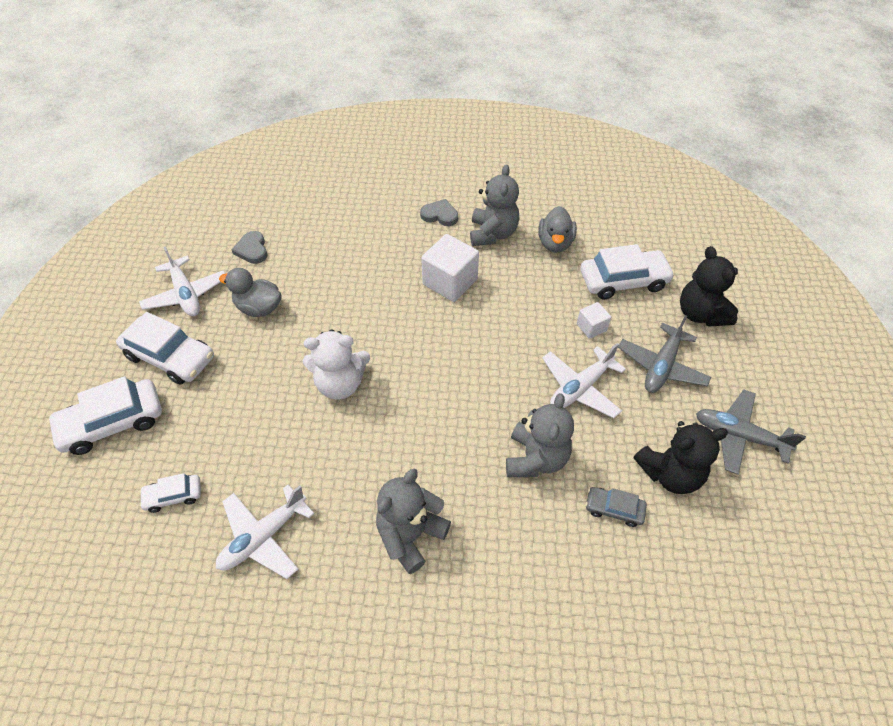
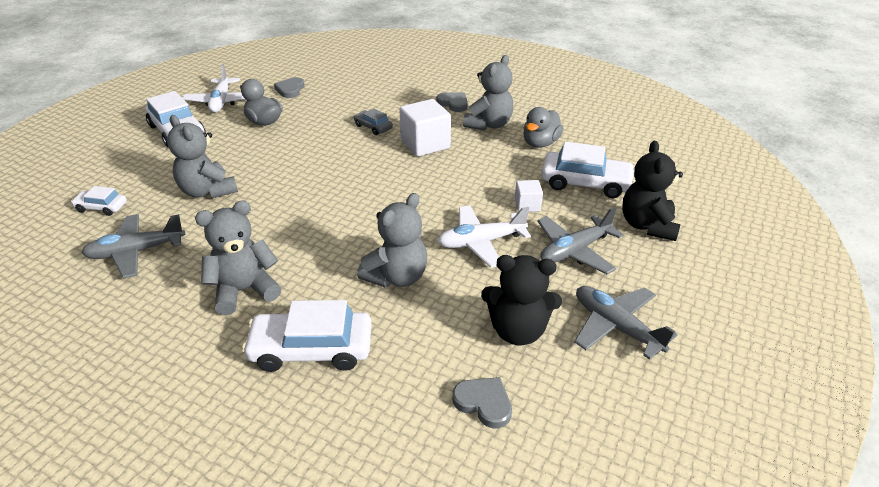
camera: 25 degrees right, 15 degrees down
(112, 423) = (105, 155): white car -> white car (311, 349)
(263, 537) = (136, 252): white plane -> grey plane
(274, 428) = (208, 191): none -> grey teddy bear
(340, 384) = (280, 180): white teddy bear -> none
(614, 509) = (439, 337): grey car -> grey car (373, 127)
(690, 559) = (484, 403): none -> grey heart

